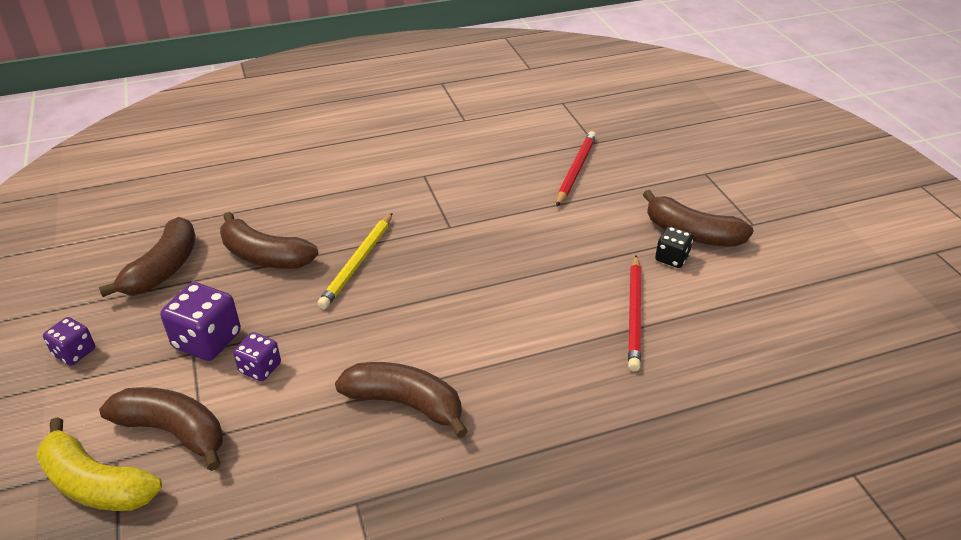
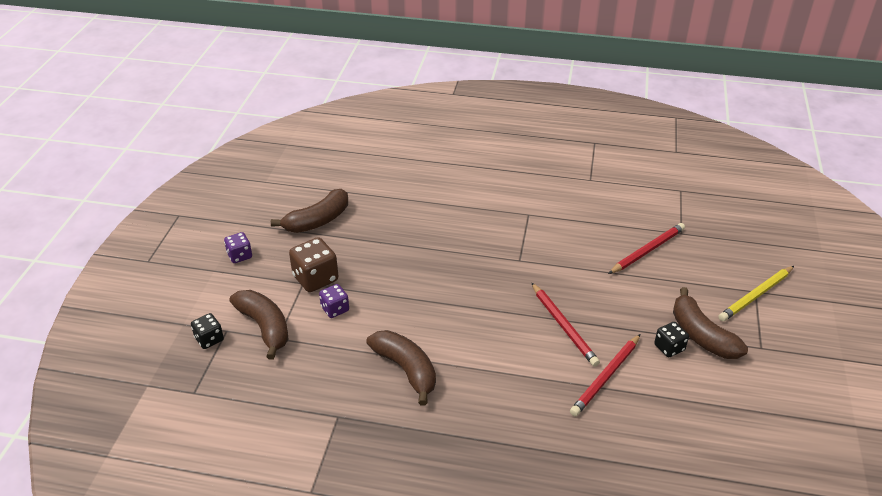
camera: 30 degrees right, 0 degrees up
(96, 483) = (209, 339): yellow banana -> black dice
(207, 340) = (315, 278): purple dice -> brown dice
(265, 256) = (383, 235): brown banana -> none
(358, 262) = (439, 262): yellow pencil -> yellow pencil (756, 295)
(550, 279) = (563, 326): none -> red pencil

